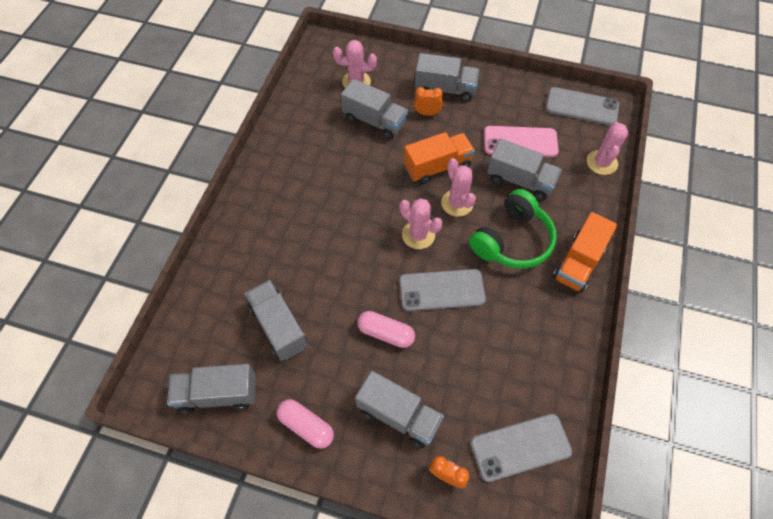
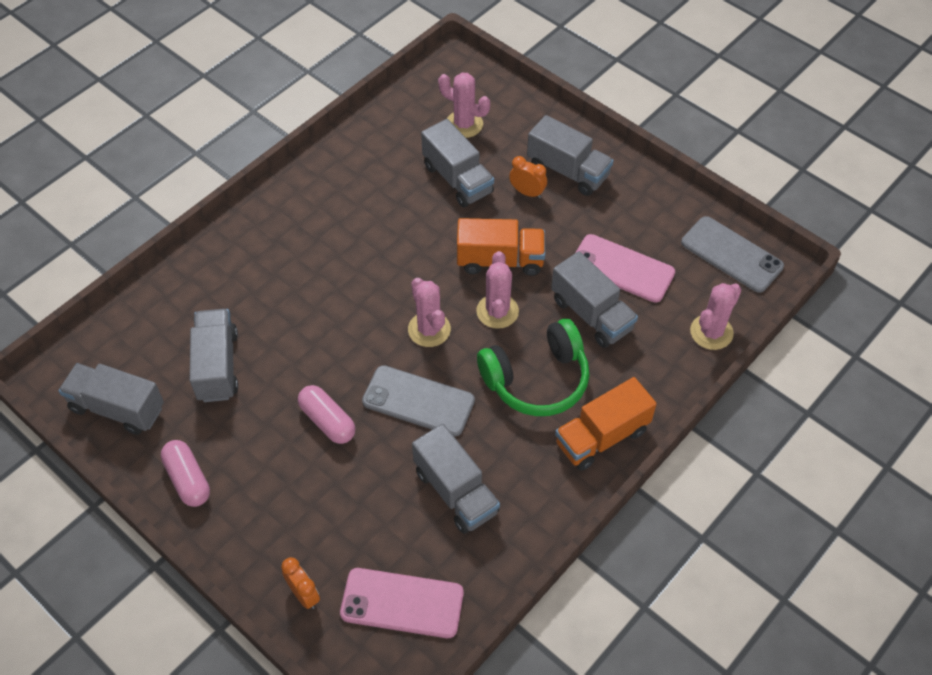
camera: 25 degrees right, 5 degrees down
(398, 415) = (290, 511): grey truck -> grey truck (456, 491)
(520, 447) = (402, 603): grey phone -> pink phone

